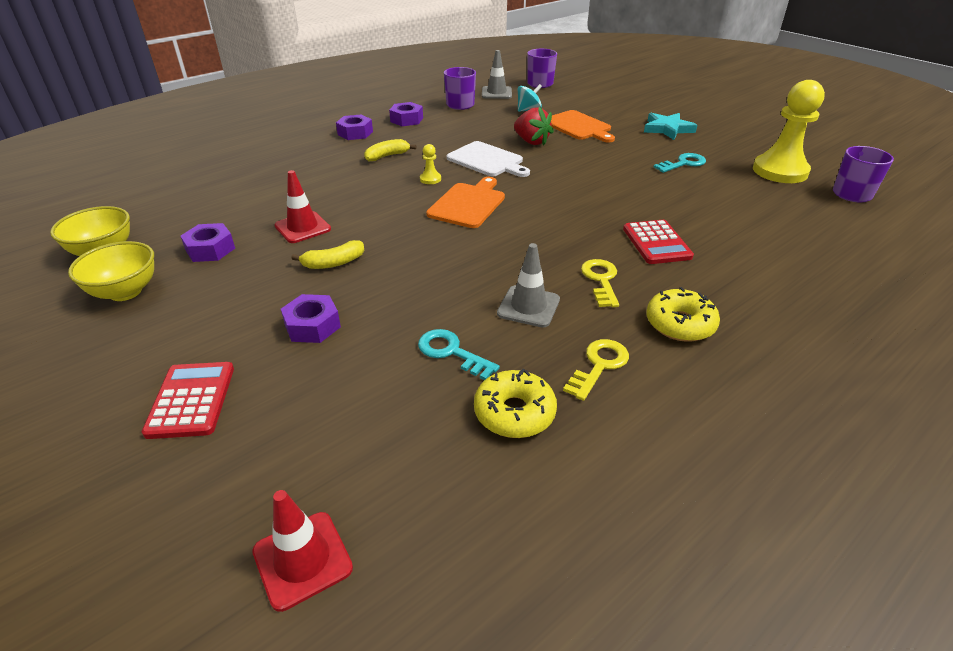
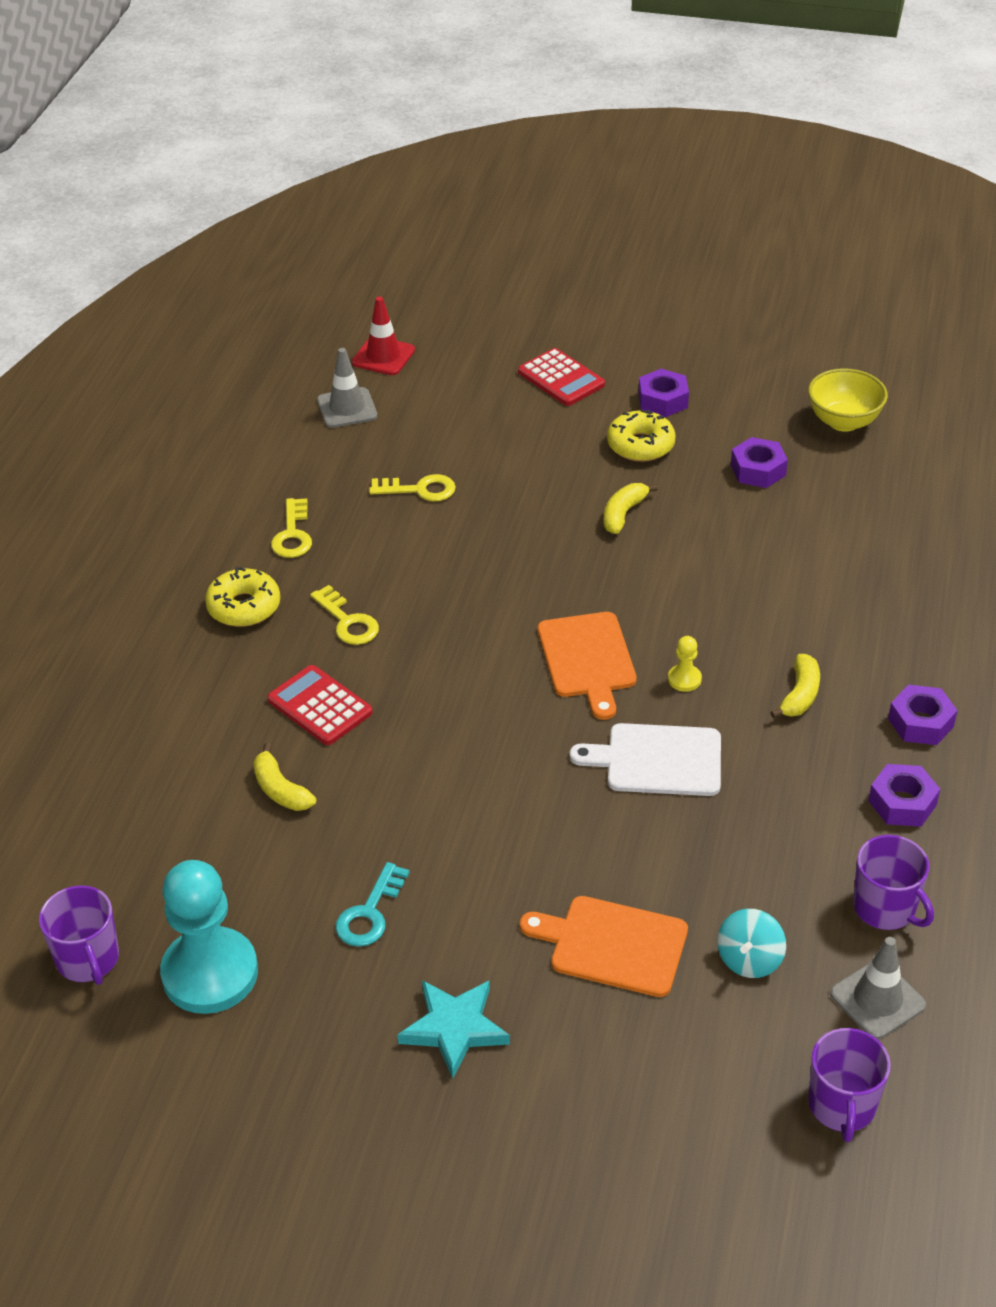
camera: 145 degrees right, 5 degrees up
(125, 292) = (750, 406): yellow bowl -> none
(302, 227) = (716, 534): red traffic cone -> none
(312, 326) = (555, 456): purple nut -> purple nut (663, 400)
(451, 352) = (419, 490): turquoise key -> yellow key
(514, 412) = (331, 472): yellow donut -> yellow donut (640, 445)
(528, 306) = (394, 559): grey traffic cone -> grey traffic cone (347, 408)
(531, 142) = (644, 848): red strawberry -> none
(707, 216) = (280, 790): none -> yellow banana
(780, 171) = (210, 973): yellow pawn -> turquoise pawn

